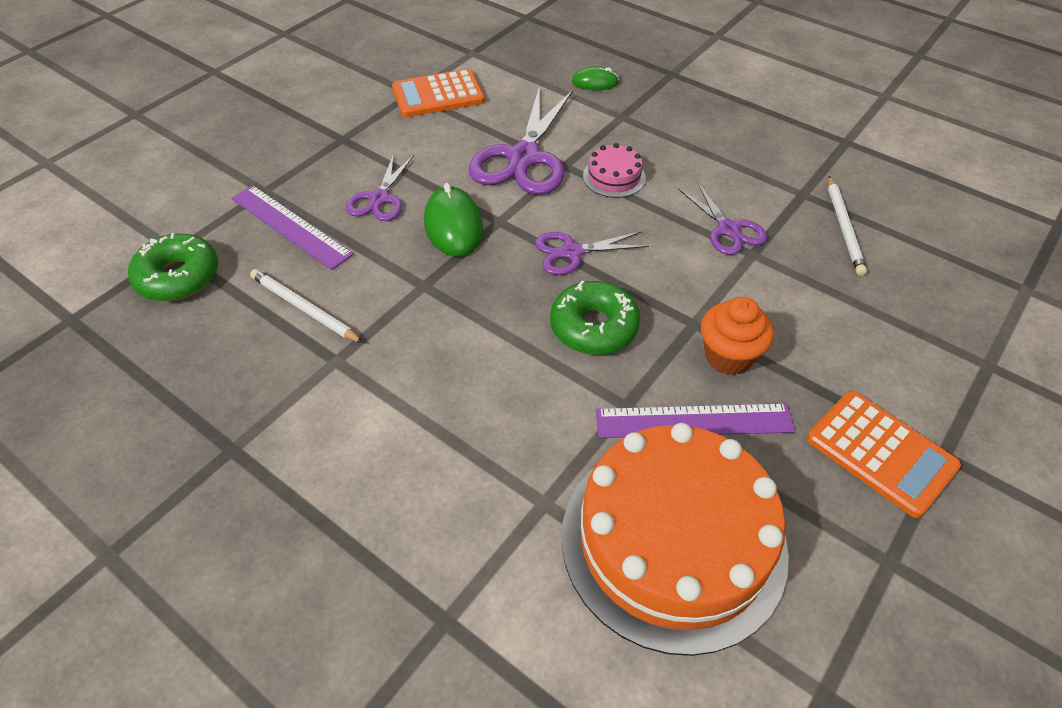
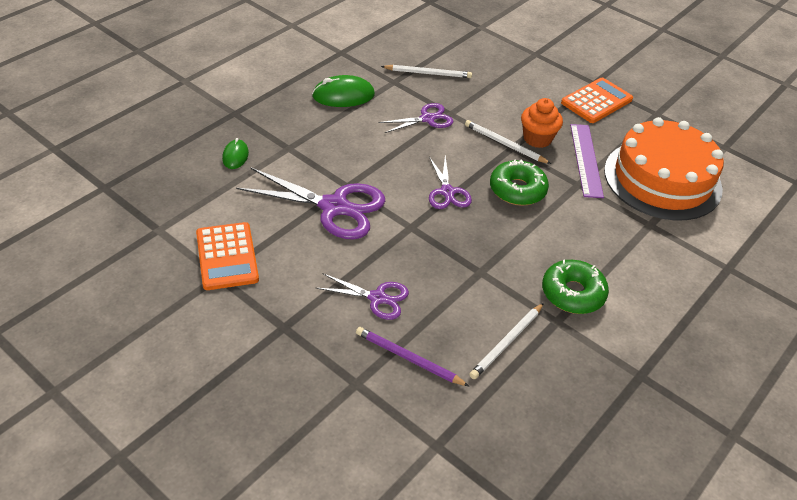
camera: 90 degrees left, 5 degrees down
(178, 277) = (472, 436): green donut -> green donut (573, 293)
(290, 226) = (408, 358): purple ruler -> purple pencil
(453, 225) = (415, 253): green mouse -> green mouse (343, 95)
(614, 177) = (365, 162): pink cake -> none
(699, 314) = (504, 144): none -> white pencil

